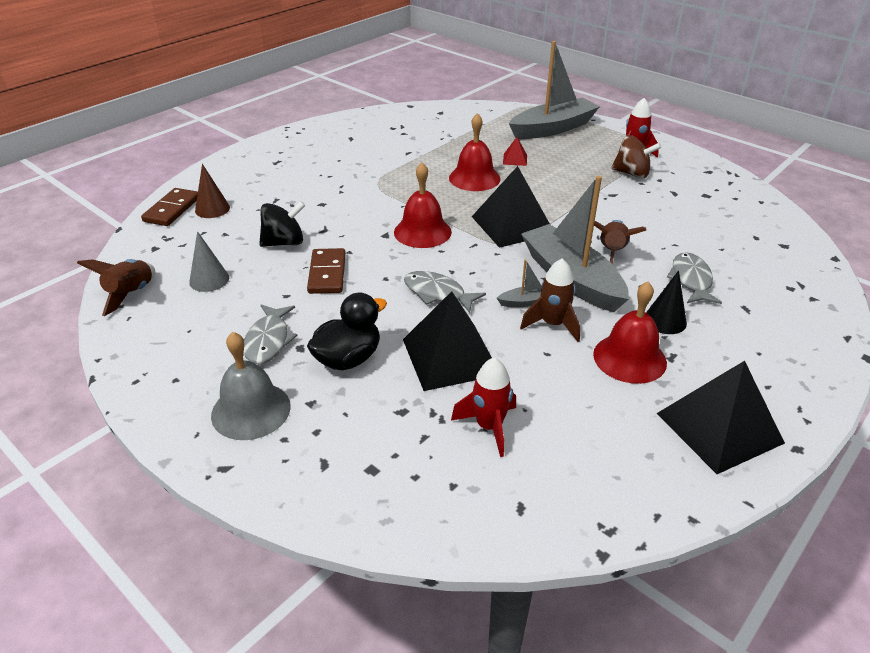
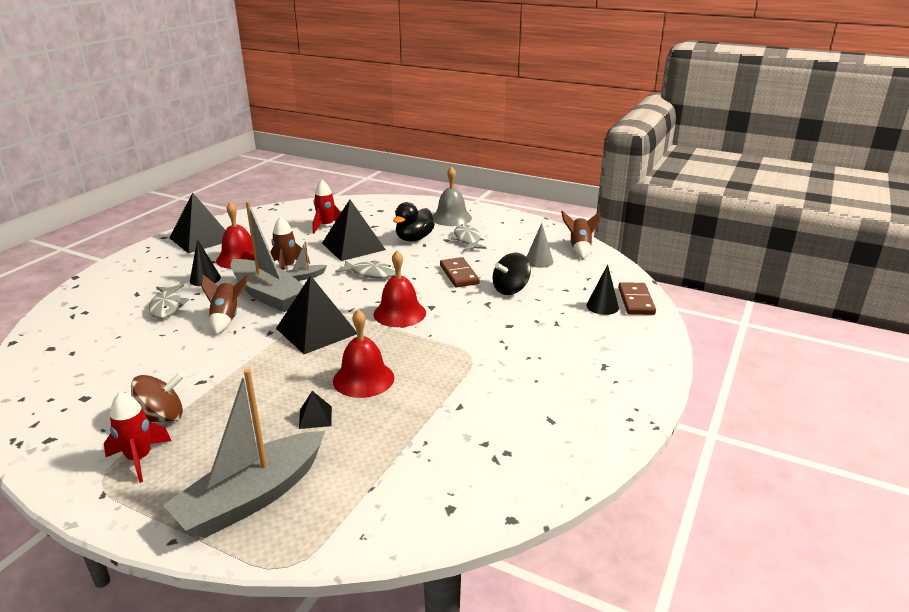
camera: 165 degrees right, 10 degrees down
(212, 209) = (602, 306): brown cone -> black cone
(515, 159) = (315, 417): red pyramid -> black pyramid
(632, 173) = (161, 417): brown spinning top -> brown spinning top turned 150 degrees clockwise

